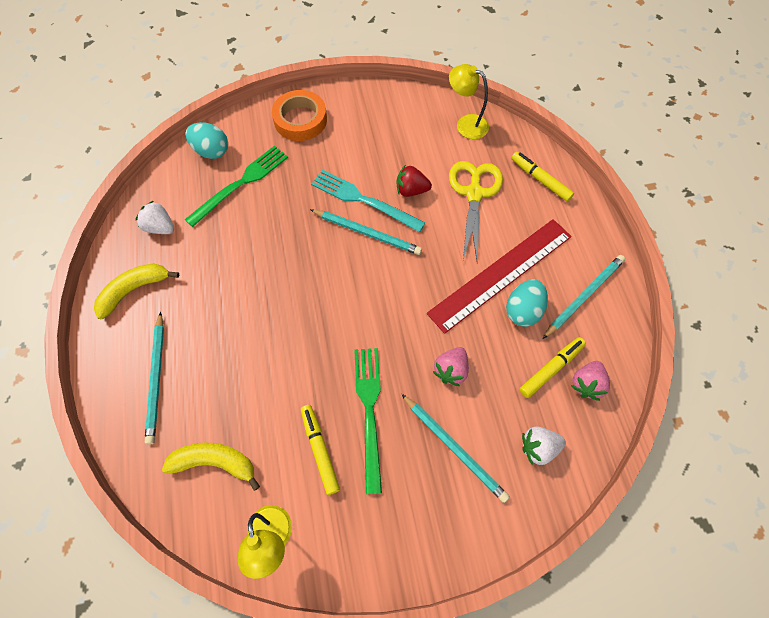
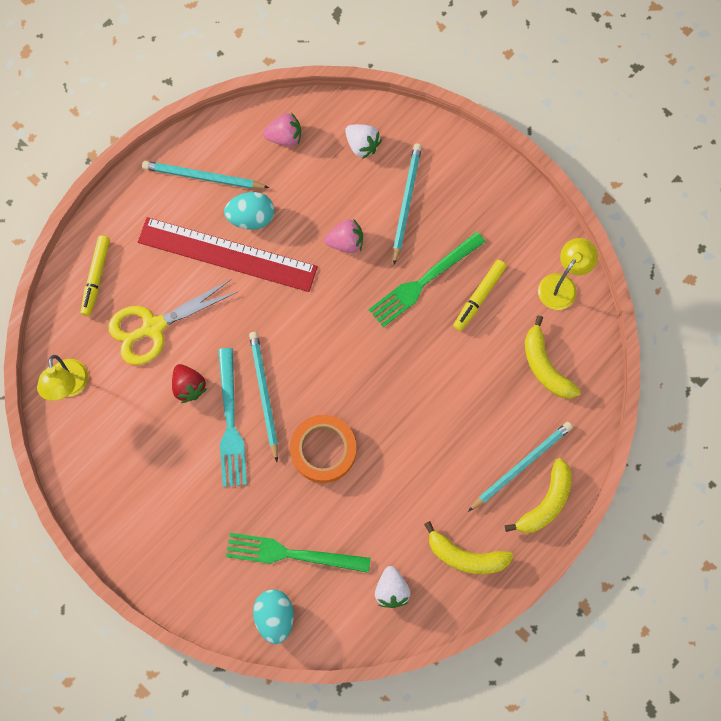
camera: 125 degrees left, 10 degrees up
(113, 377) = (546, 502): none -> yellow banana
(300, 120) = (174, 557): orange tape -> orange tape (323, 450)
(551, 369) = (290, 168): yellow marker -> none

